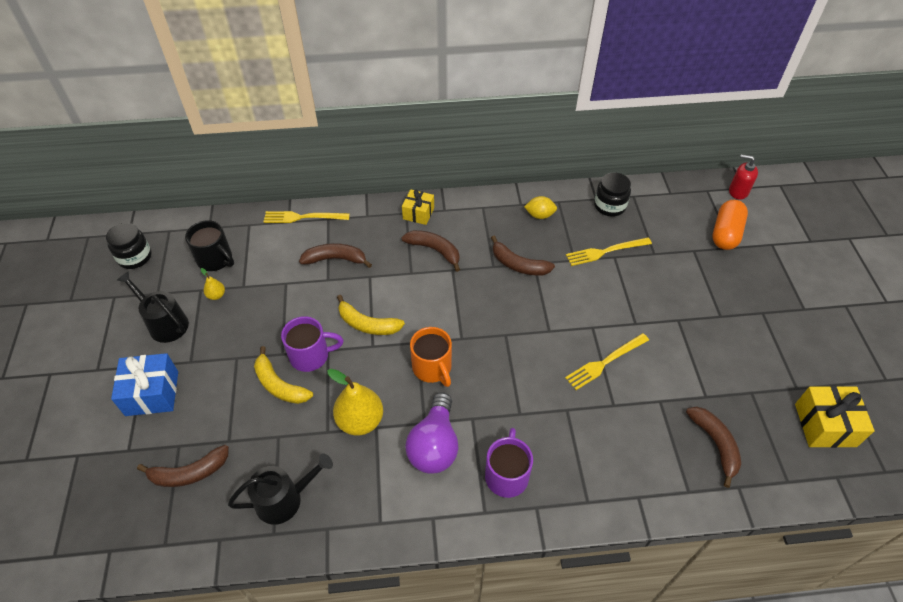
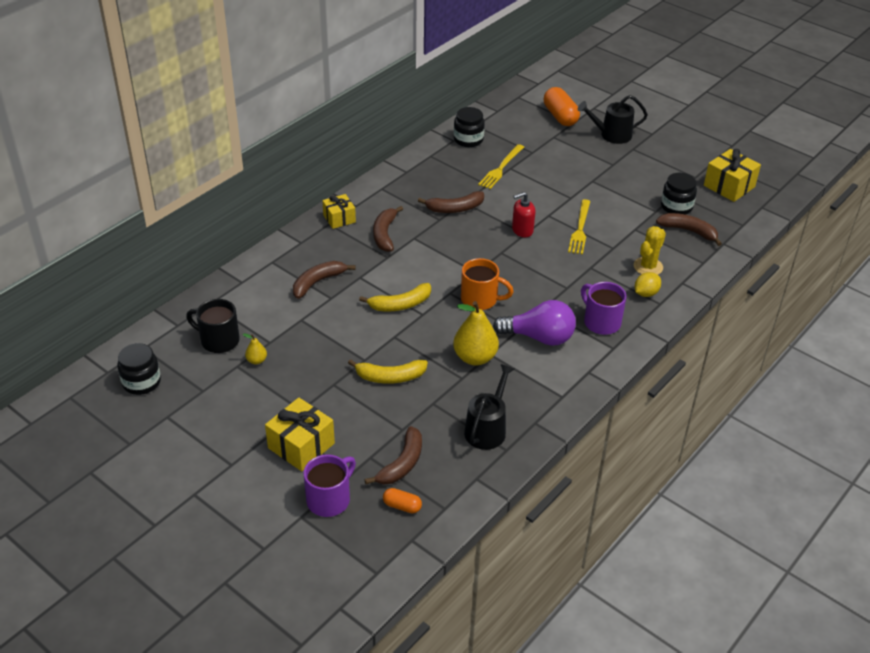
camera: 45 degrees left, 10 degrees down
(142, 512) = (402, 506): none -> orange capsule
(152, 393) = (301, 445): blue gift -> yellow gift
(165, 323) = (242, 402): black watering can -> black watering can (612, 135)
(215, 259) = (218, 340): black mug -> black mug turned 150 degrees counterclockwise
(303, 217) = (250, 272): yellow fork -> none
(311, 356) = (387, 347): purple mug -> purple mug (329, 499)
(434, 445) = (539, 337): purple light bulb -> purple light bulb turned 45 degrees counterclockwise
(435, 250) = (385, 234): brown banana -> brown banana turned 75 degrees counterclockwise
(539, 215) = (429, 171): yellow lemon -> yellow lemon (646, 293)
(624, 452) = (648, 267): none -> yellow cactus
(734, 407) = (676, 207): none -> black jar
(738, 191) = (537, 87): red soap dispenser -> red soap dispenser (522, 230)

